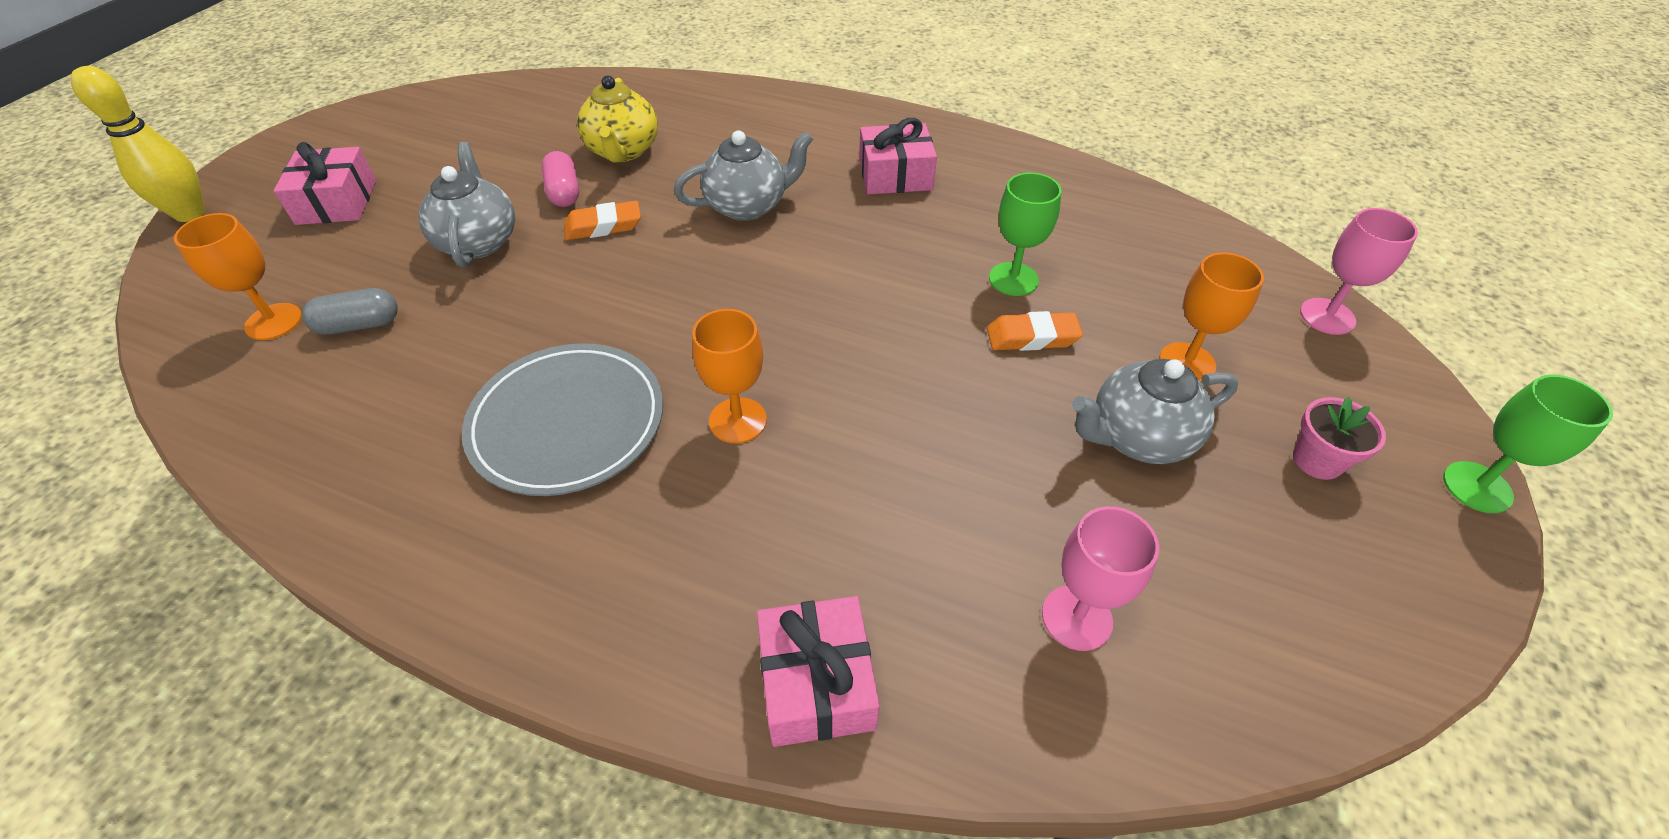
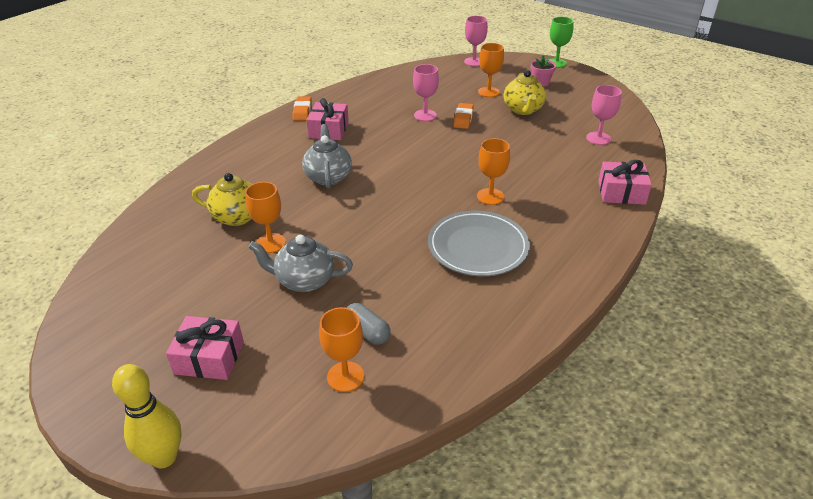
camera: 75 degrees left, 10 degrees down
(359, 325) = (367, 332): grey capsule -> grey capsule turned 45 degrees counterclockwise
(564, 192) = (270, 243): pink capsule -> orange goblet
(603, 226) = (317, 228): orange eraser -> orange eraser (302, 111)
(1013, 279) = (425, 115): green goblet -> pink goblet
(1138, 437) = (523, 110): grey teapot -> yellow teapot

